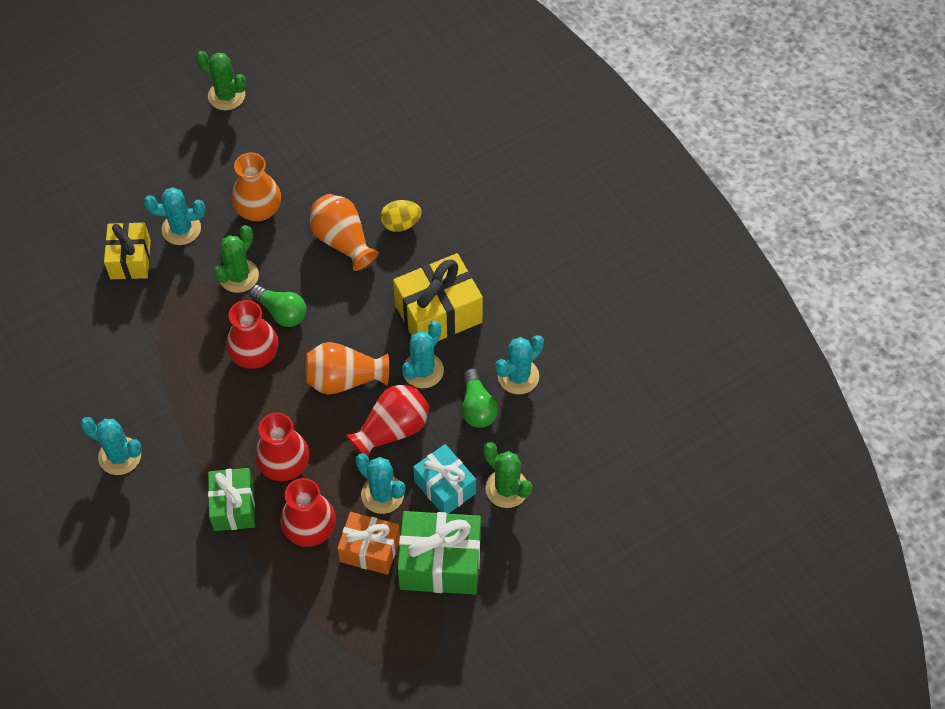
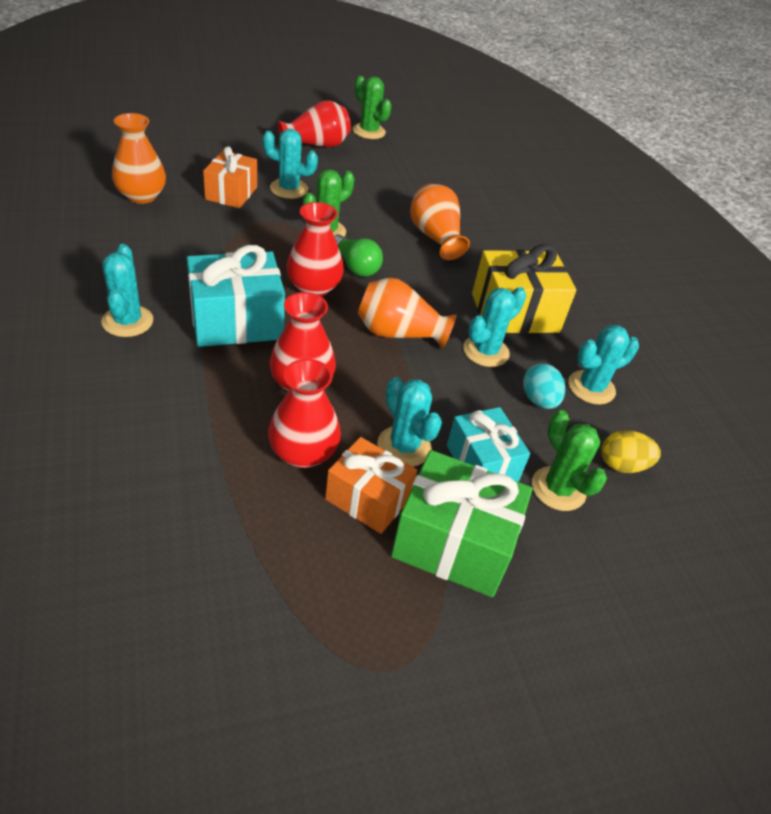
camera: 10 degrees right, 15 degrees down
(120, 456) = (127, 321): turquoise cactus -> turquoise cactus turned 45 degrees clockwise
(130, 259) = (231, 193): yellow gift -> orange gift
(206, 420) = (236, 321): none -> turquoise gift
(233, 506) = (224, 403): green gift -> none
(258, 209) = (365, 197): orange vase -> orange vase (141, 196)
(392, 429) = (436, 390): red vase -> red vase (316, 145)
(401, 224) = (495, 242): yellow egg -> yellow egg (622, 465)
(477, 407) = (539, 400): green light bulb -> turquoise egg

